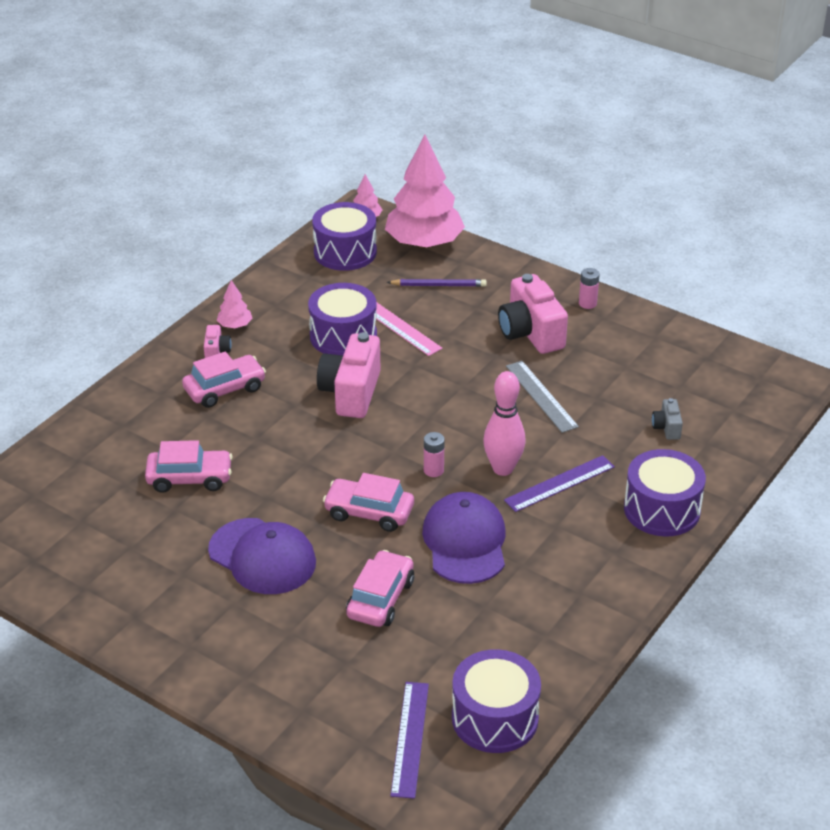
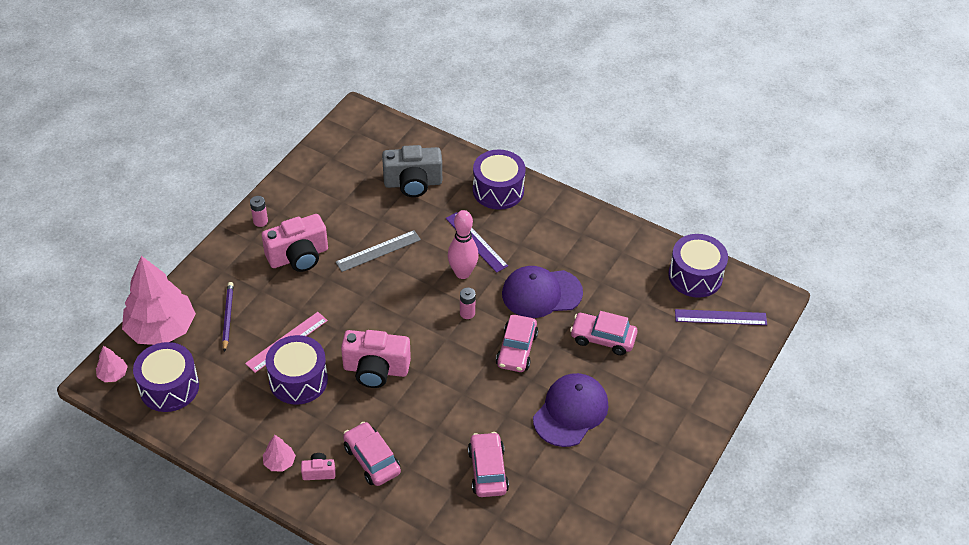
camera: 95 degrees left, 10 degrees up
(666, 428) = (413, 183): grey camera -> grey camera, size x2.12

